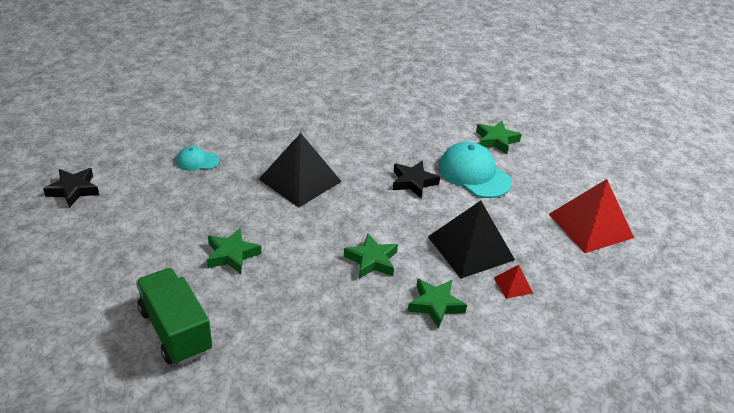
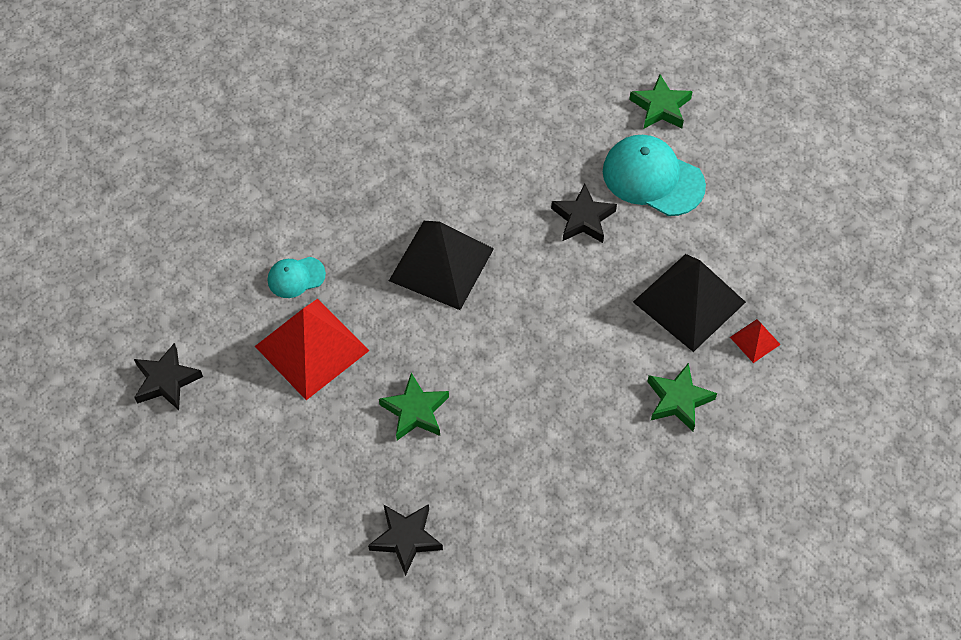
camera: 15 degrees left, 20 degrees up
(175, 330) = (406, 539): green truck -> black star
(372, 260) = (582, 361): green star -> none
(591, 225) = (818, 216): red pyramid -> red pyramid (312, 348)

